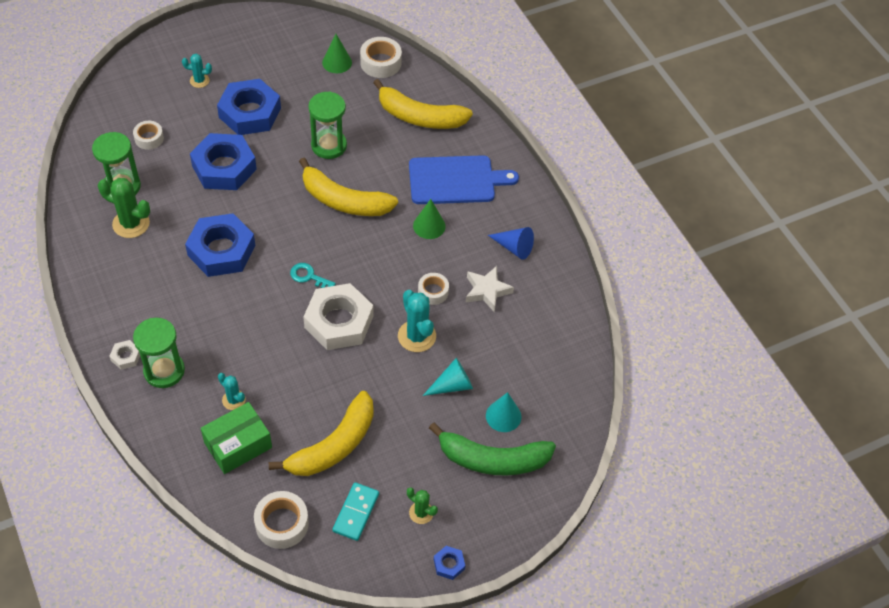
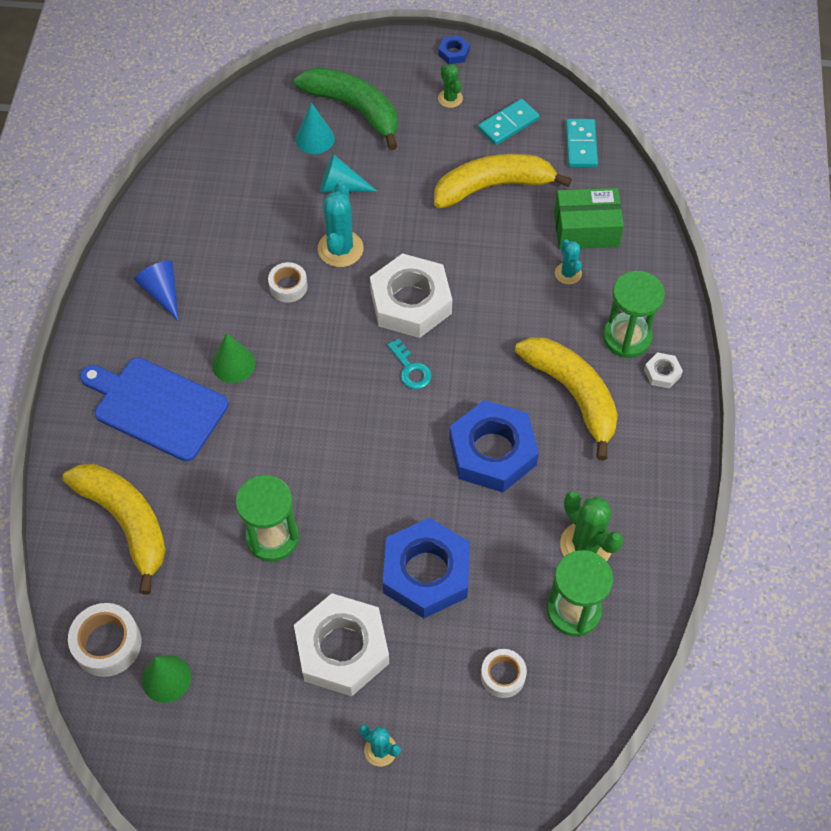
camera: 145 degrees left, 5 degrees up
(250, 113) = (342, 649): blue nut -> white nut
(282, 524) = (581, 145): white tape -> turquoise domino
(344, 201) = (308, 446): yellow banana -> yellow banana (573, 394)
(487, 291) = (231, 260): white star -> none

